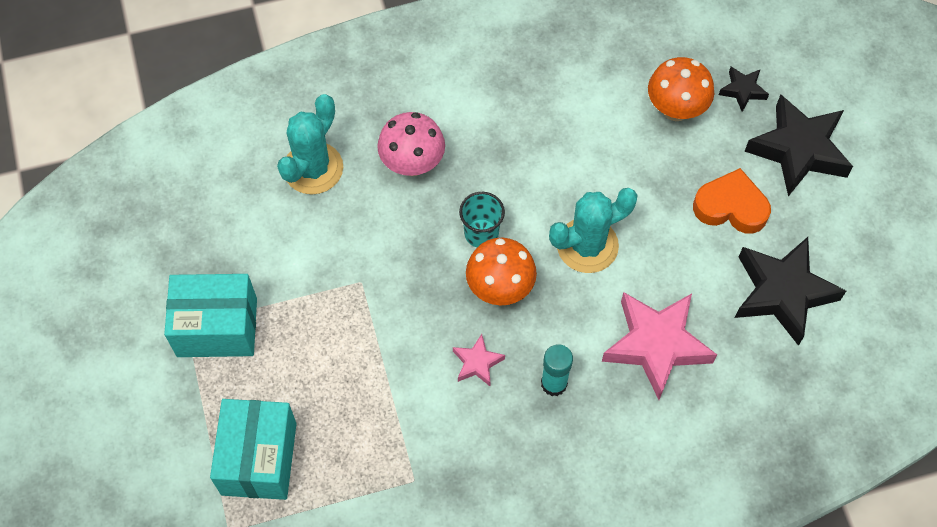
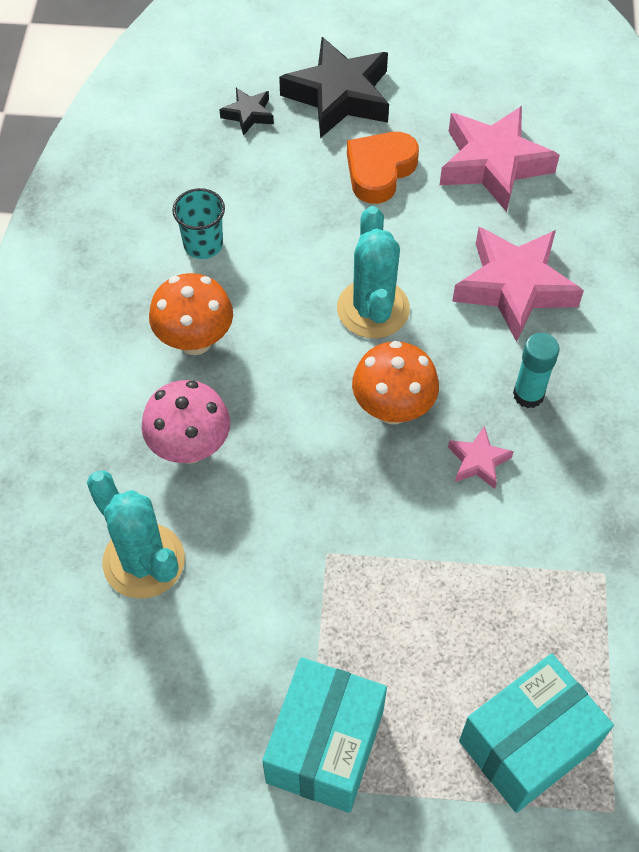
camera: 70 degrees left, 5 degrees down
(259, 458) = (527, 744): turquoise box -> turquoise box turned 60 degrees counterclockwise
(481, 233) = (315, 405): turquoise cup -> turquoise cup (203, 244)
(675, 109) = (242, 176): orange mushroom -> orange mushroom (195, 340)
(782, 293) = (493, 164): black star -> pink star

